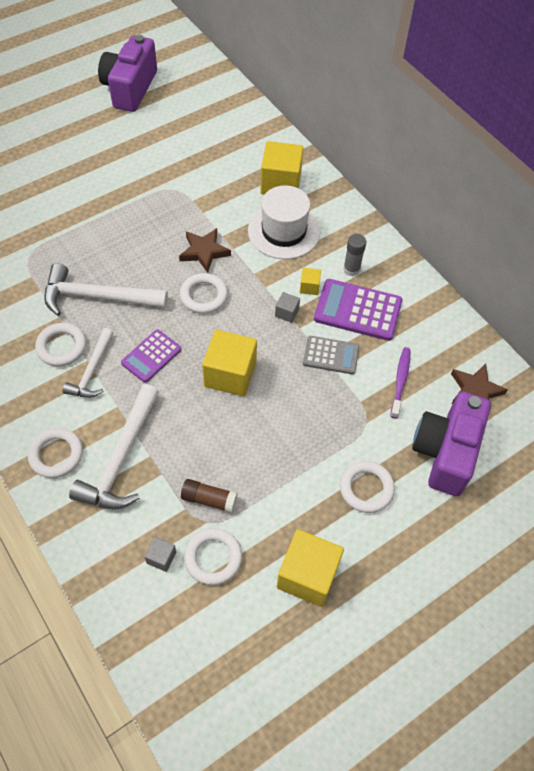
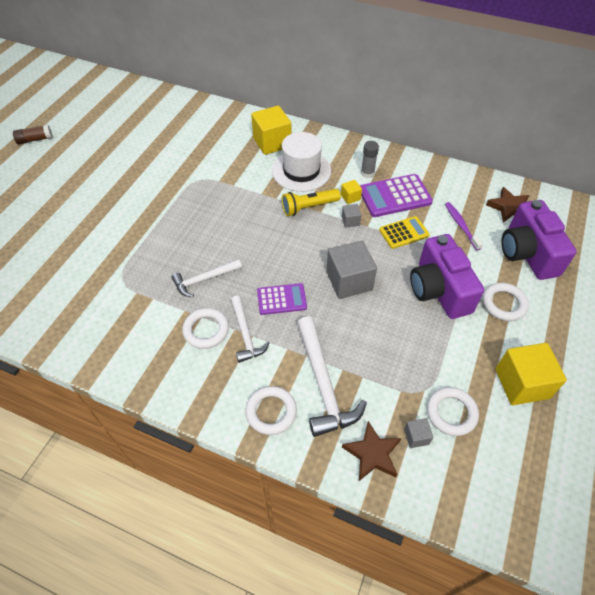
camera: 30 degrees left, 5 degrees down
(98, 297) = (204, 280): white hammer -> white hammer, size x0.62
(130, 88) = (105, 128): purple camera -> purple camera (439, 290)
(151, 356) = (281, 299): purple calculator -> purple calculator turned 105 degrees counterclockwise
(204, 252) = (257, 210): brown star -> brown star (372, 453)
(204, 296) = (283, 239): white ring -> none
(209, 499) = (411, 374): brown glue stick -> brown glue stick (35, 140)
(230, 374) = (349, 281): yellow cube -> grey cube
(257, 275) = (308, 207): none -> yellow flashlight
(331, 355) = (404, 233): grey calculator -> yellow calculator

